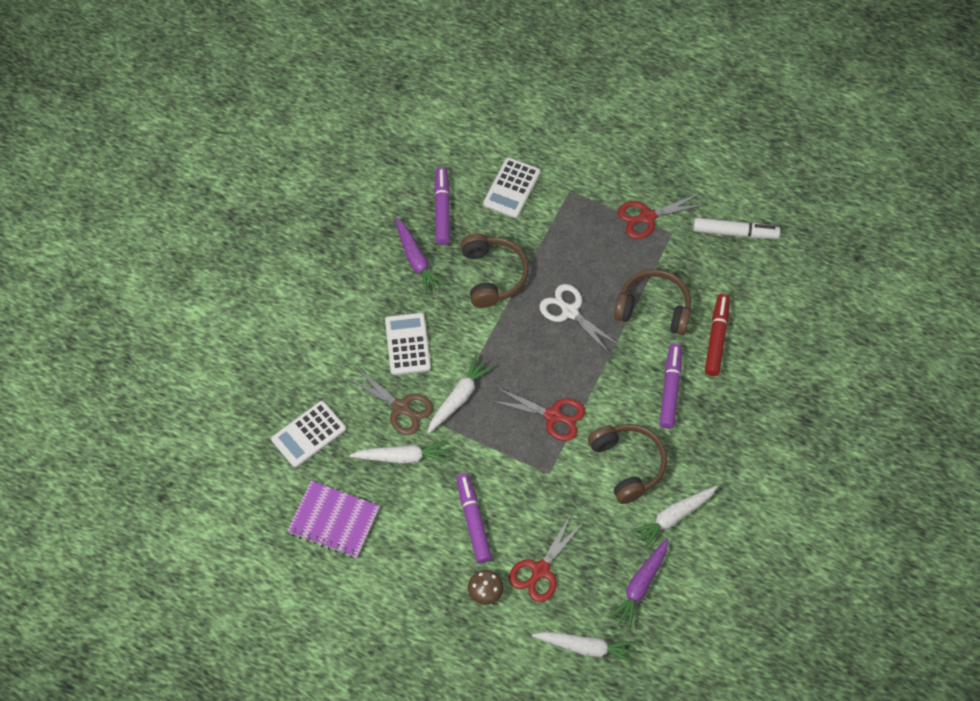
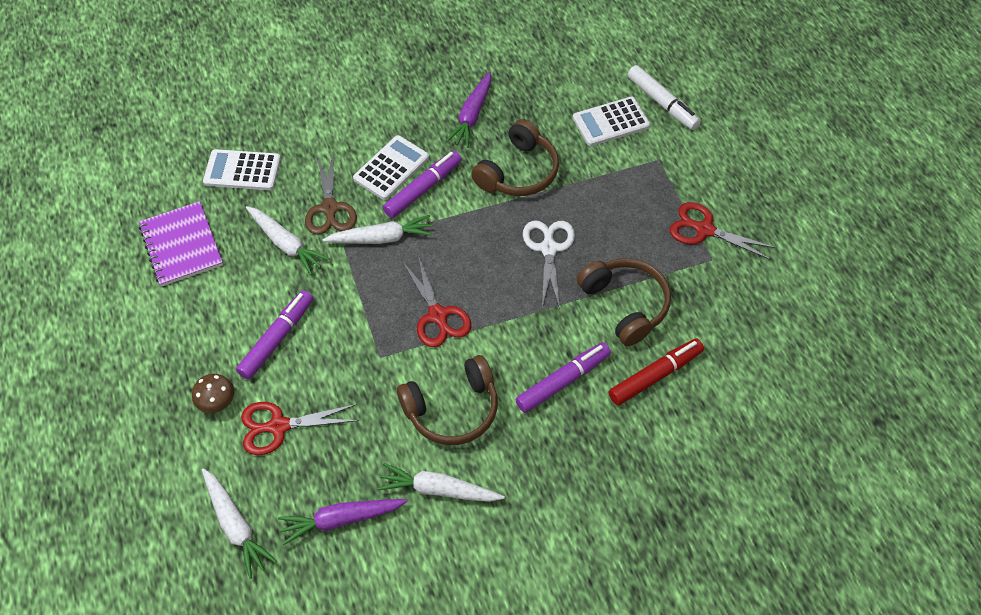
camera: 45 degrees right, 5 degrees down
(442, 209) = (536, 96): purple marker -> purple marker (423, 189)
(628, 464) = (452, 409): brown headphones -> brown headphones turned 45 degrees clockwise
(735, 232) = (774, 304): white marker -> white marker (662, 103)

